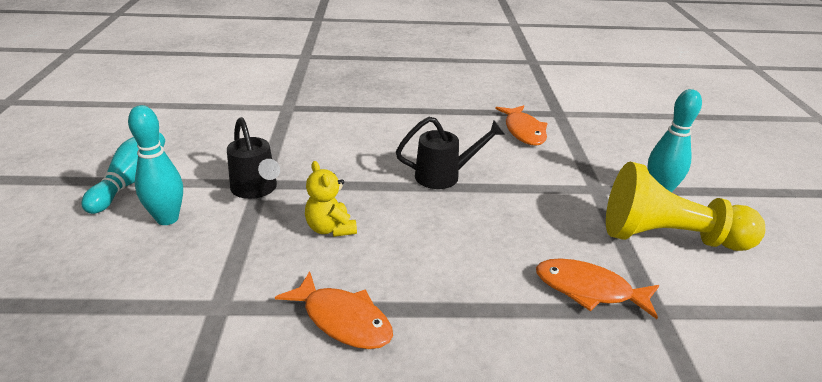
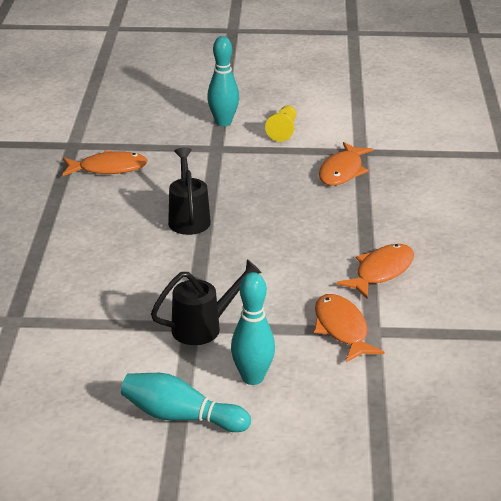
camera: 85 degrees left, 0 degrees up
(228, 281) = (342, 329): none -> orange fish
(330, 228) = (270, 280): yellow teddy bear -> none
(669, 237) = (283, 131): yellow pawn -> yellow pawn, size x0.50

